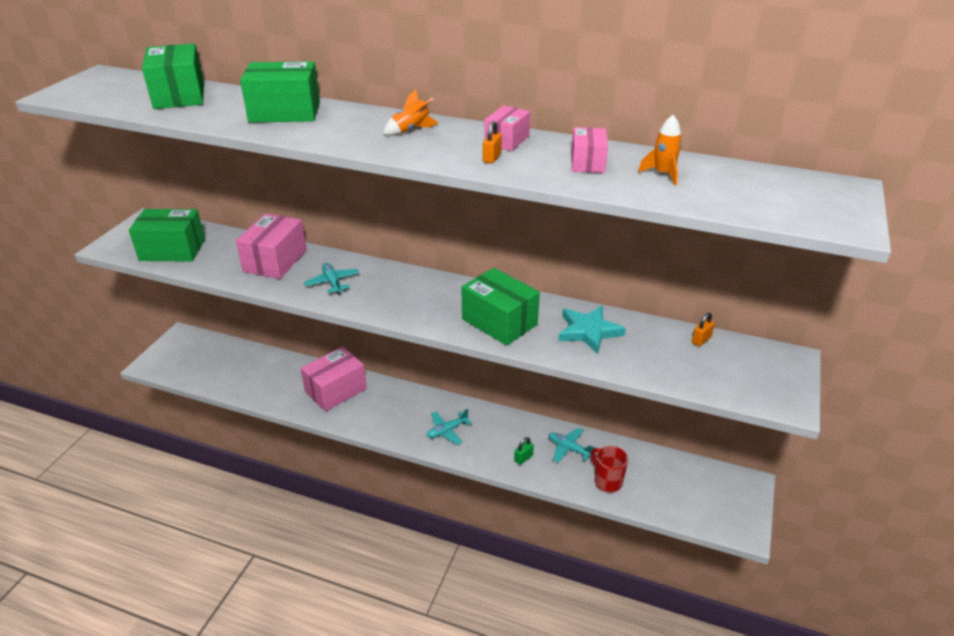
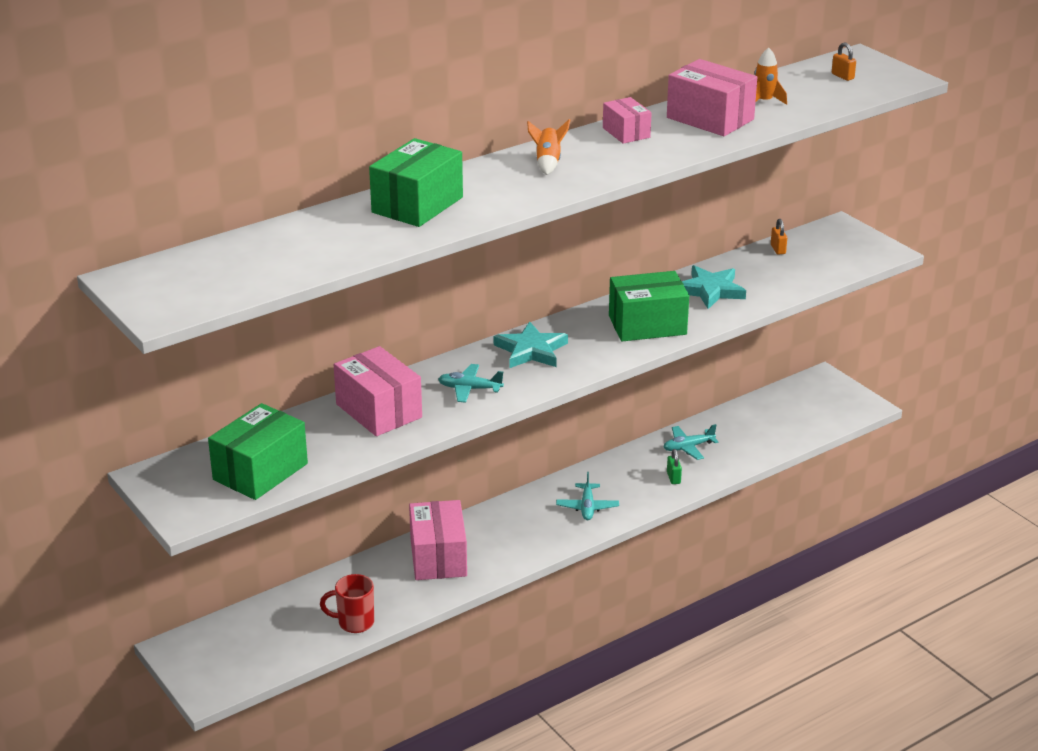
camera: 55 degrees left, 5 degrees down
(179, 95) = (280, 246): green box -> none
(408, 286) = (531, 350): none -> turquoise star
(492, 158) = (653, 148): orange padlock -> orange padlock (842, 76)
(587, 163) = (710, 118): pink box -> pink box, size x1.71
(607, 481) = (749, 445): red mug -> red mug (354, 623)

